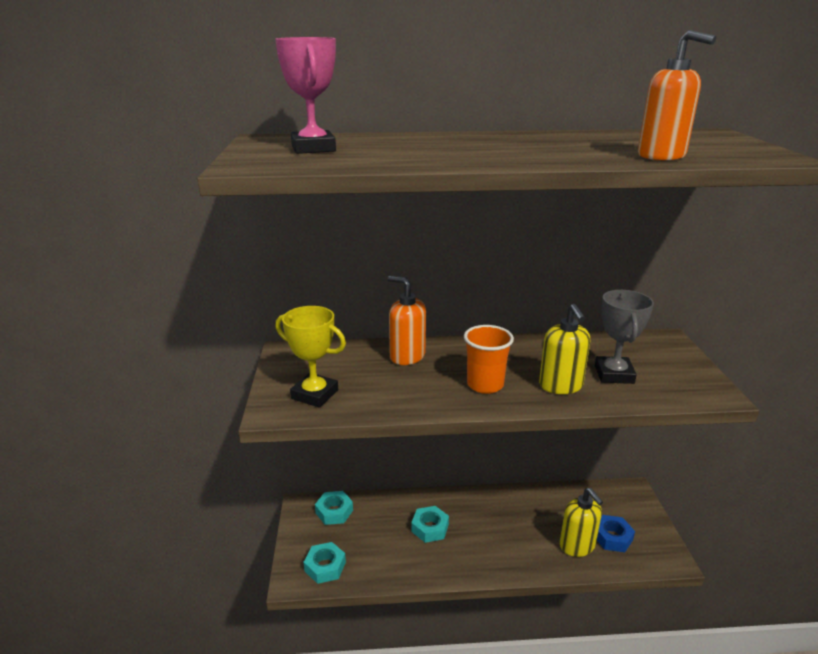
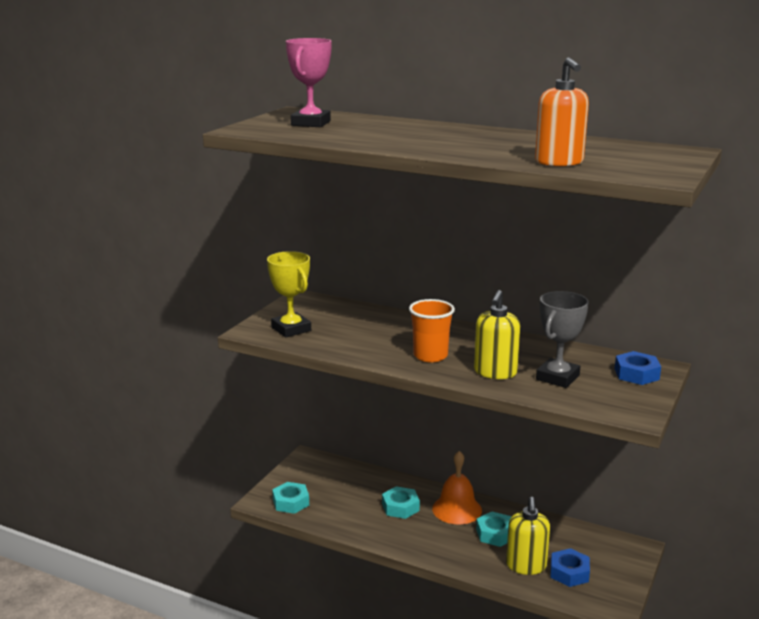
camera: 30 degrees right, 5 degrees down
(334, 511) = (329, 469): turquoise nut -> turquoise nut (495, 534)
(407, 356) = (392, 322): orange soap dispenser -> none
(477, 510) = (457, 509): none -> orange bell
(662, 351) = (636, 374): none -> blue nut

